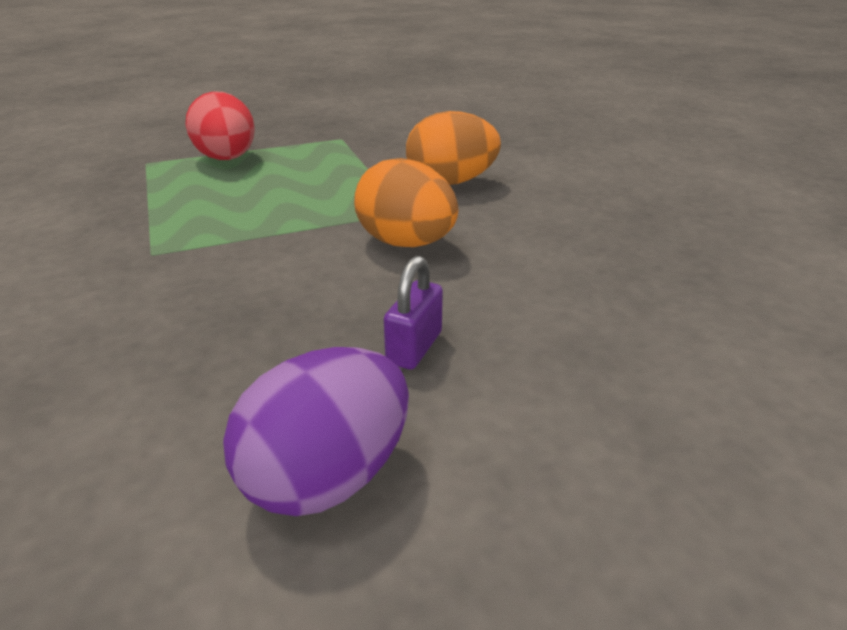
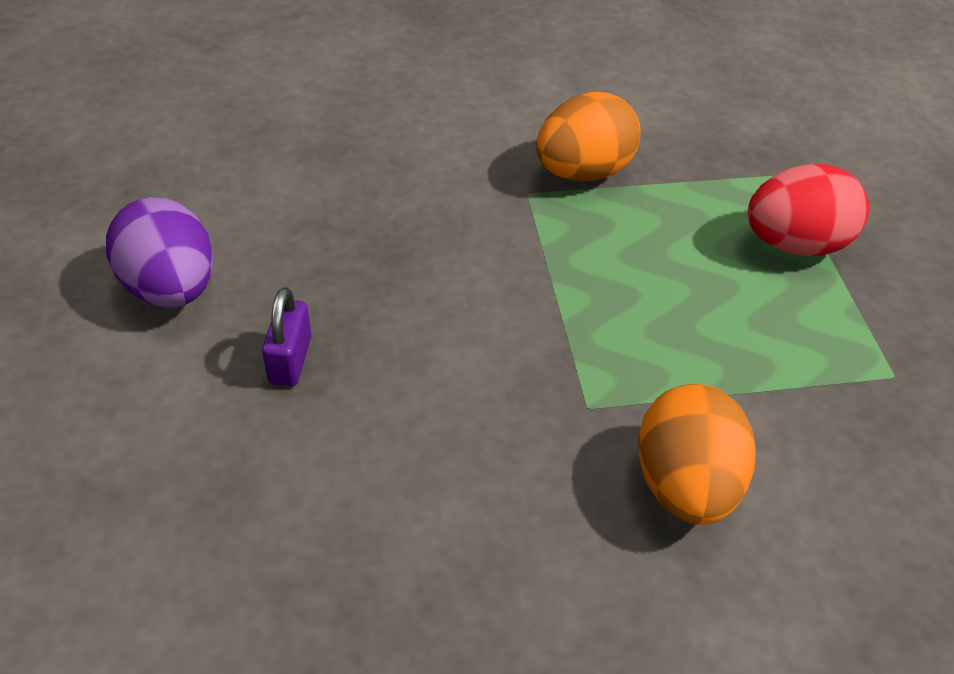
camera: 100 degrees right, 15 degrees up
(406, 243) = (496, 392): orange egg -> orange egg (583, 172)
(414, 348) = (290, 360): purple padlock -> purple padlock turned 60 degrees clockwise

